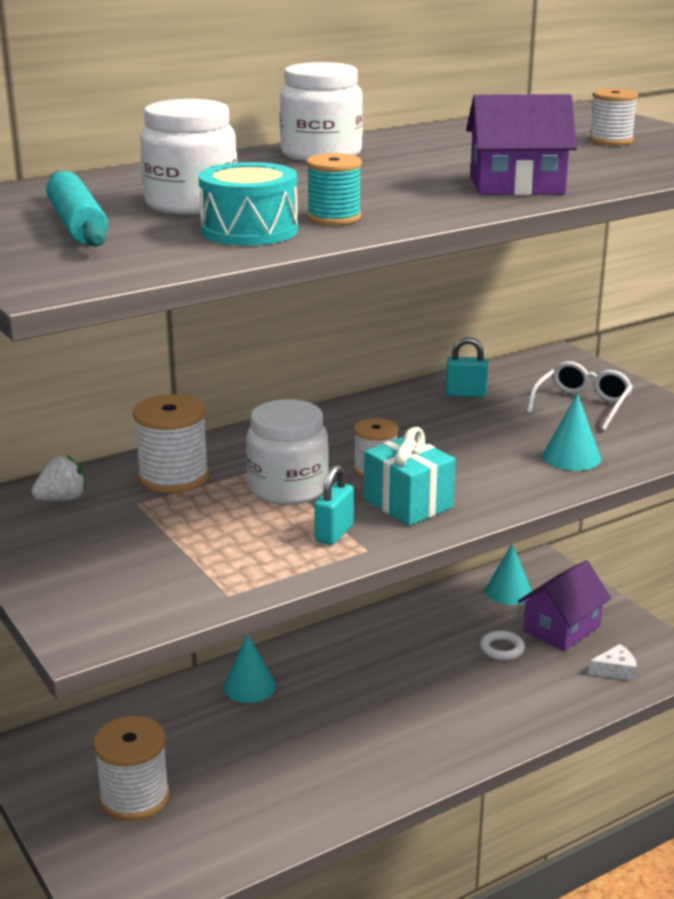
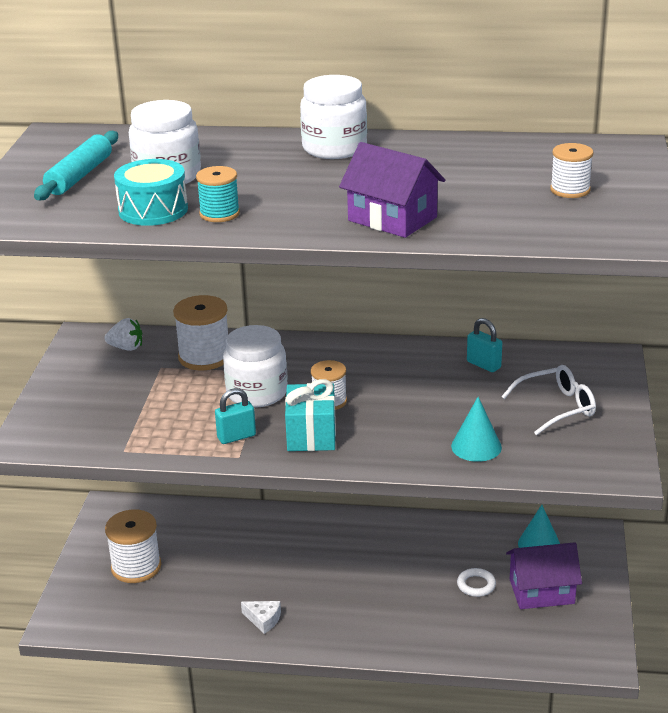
camera: 40 degrees right, 5 degrees up
(249, 686) = (278, 529): turquoise cone -> none
(615, 670) = (540, 642): white cheese -> white cheese (263, 620)

